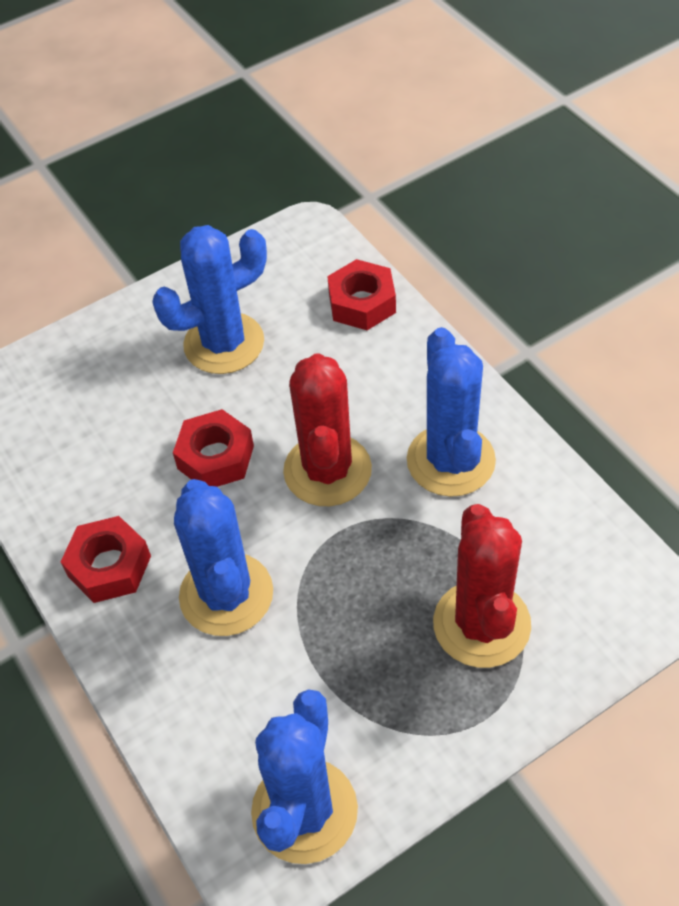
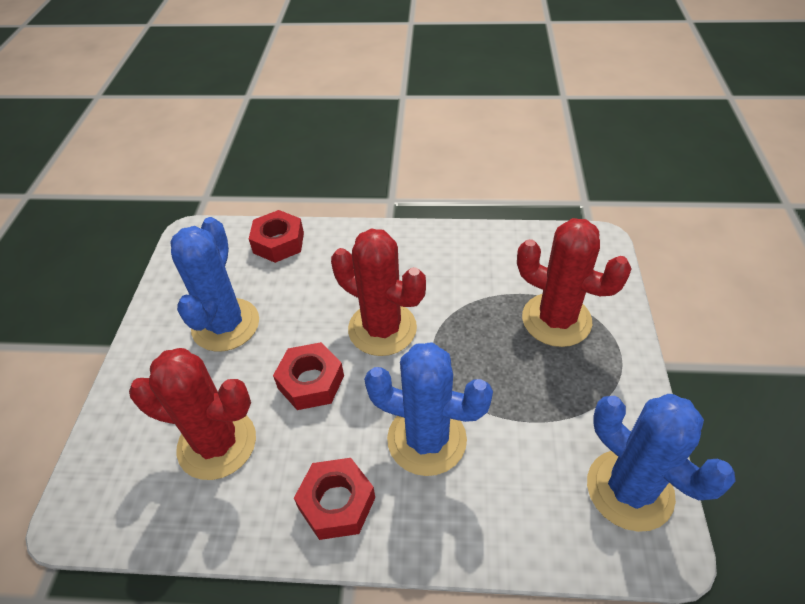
camera: 55 degrees left, 5 degrees down
(99, 436) = (217, 443): none -> red cactus
(450, 460) = (432, 269): blue cactus -> none

